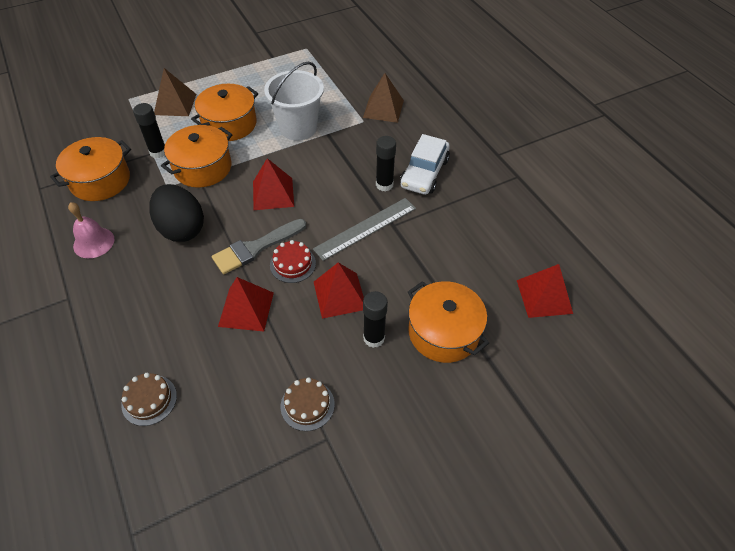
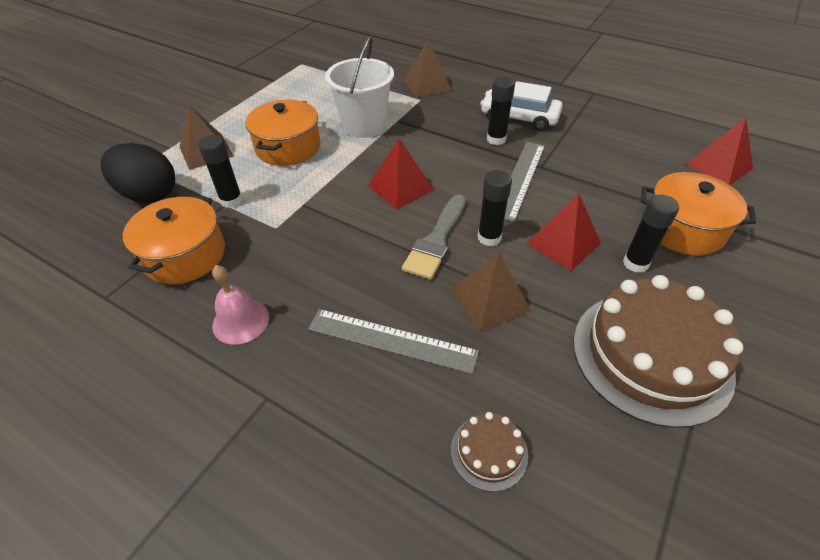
camera: 30 degrees left, 5 degrees down
(162, 302) = (392, 340): none -> grey ruler
(182, 228) = (336, 259): black egg -> black egg (149, 194)
(202, 168) = (299, 195): orange pot -> none
(246, 309) = (490, 300): red pyramid -> brown pyramid
(292, 264) = (489, 238): red cake -> black glue stick
(307, 405) = (651, 355): brown cake -> brown cake, size x2.27
(424, 173) = (519, 118): white car -> white car turned 120 degrees clockwise

